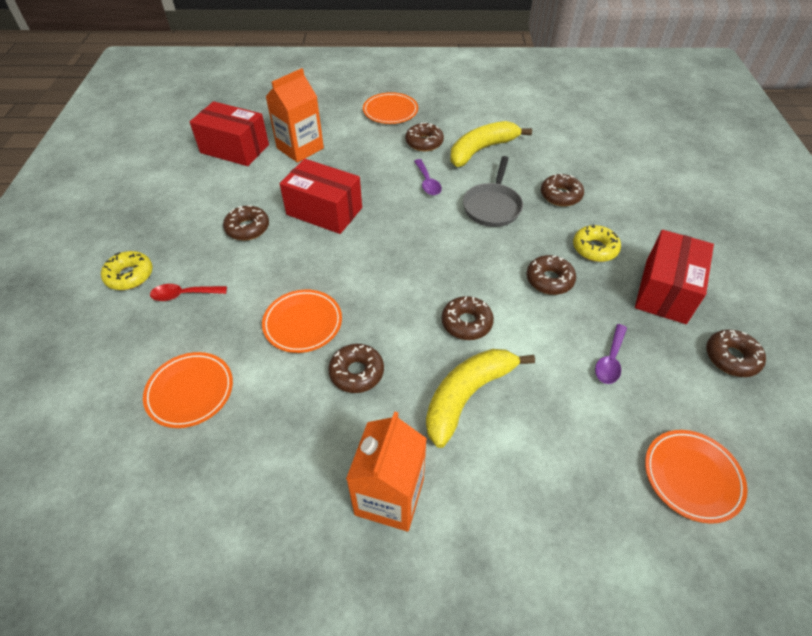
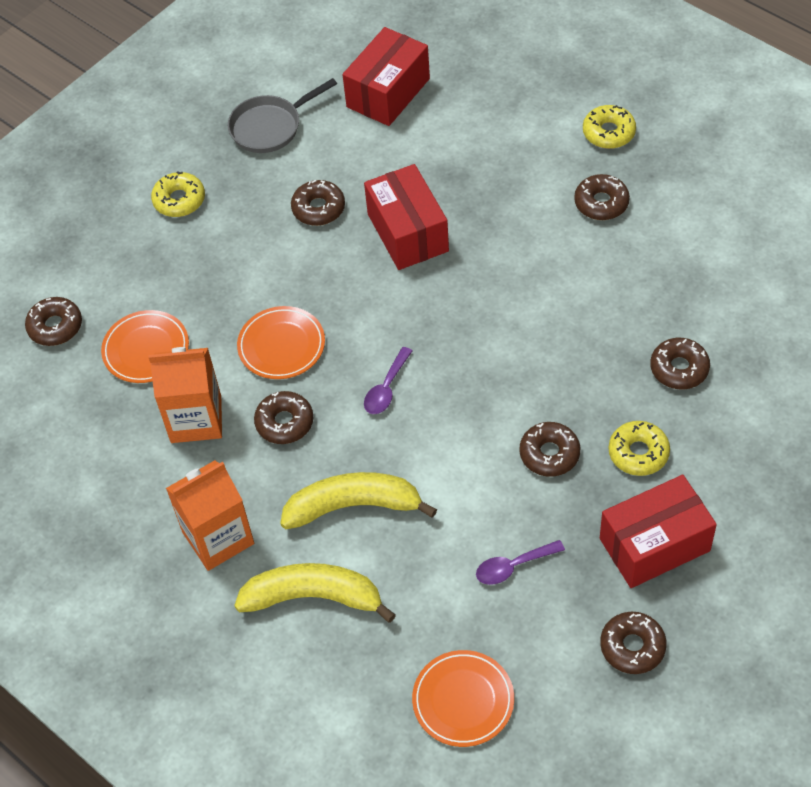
camera: 45 degrees right, 5 degrees up
(184, 295) = (208, 250): red spoon -> none
(234, 149) = (388, 93): red box -> red box turned 60 degrees clockwise
(300, 148) = (456, 131): orange carton -> orange carton (196, 419)
(390, 111) = (608, 132): orange plate -> yellow donut
(427, 182) = (548, 261): purple spoon -> purple spoon (386, 388)
(466, 323) = (422, 442): brown donut -> brown donut (55, 326)
(481, 150) = (657, 253): yellow banana -> yellow banana (314, 597)
(492, 206) = (586, 334): grey pan -> grey pan (270, 127)

